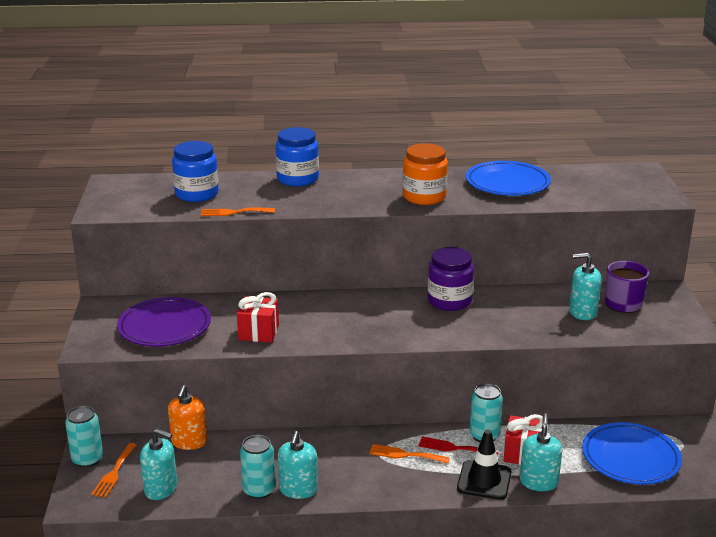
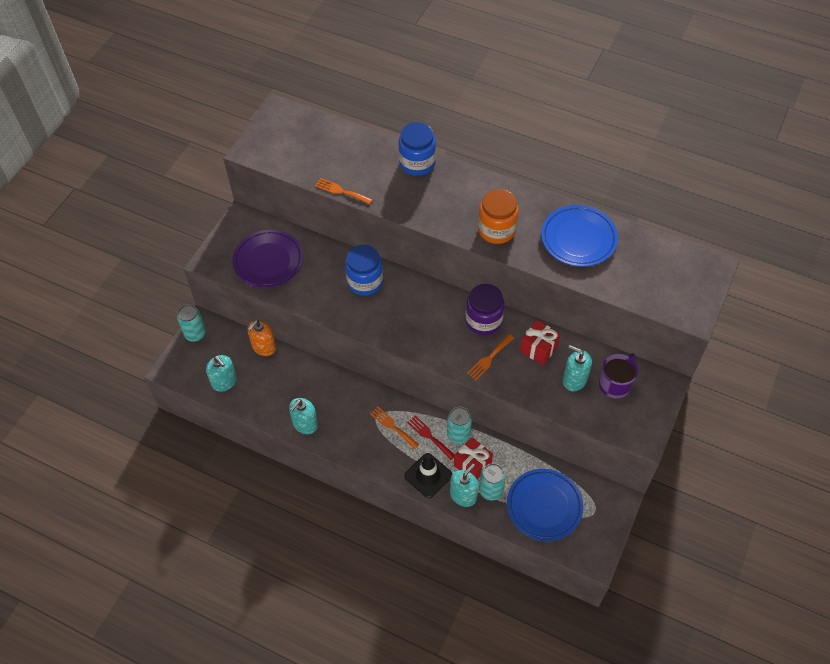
camera: 30 degrees right, 30 degrees up
(114, 473) = (204, 354): orange fork -> orange fork (489, 358)
(197, 194) = (330, 154): blue jar -> blue jar (365, 282)
(259, 332) = (326, 295): red gift -> red gift (538, 349)
(259, 490) = (281, 412): turquoise can -> turquoise can (490, 490)

